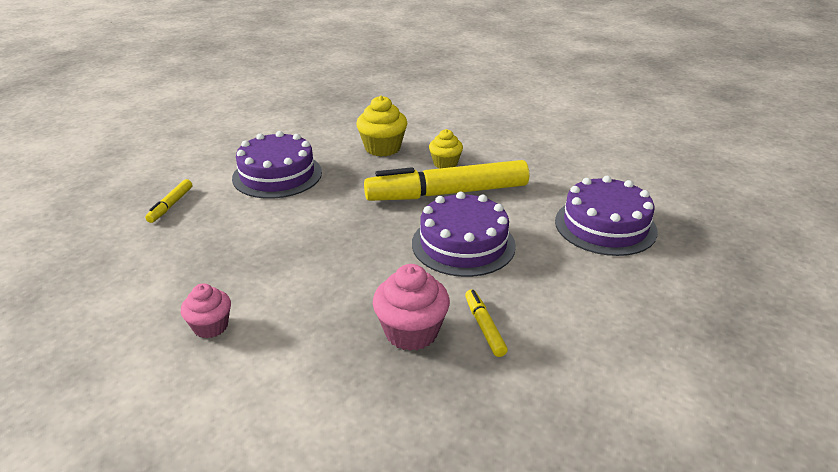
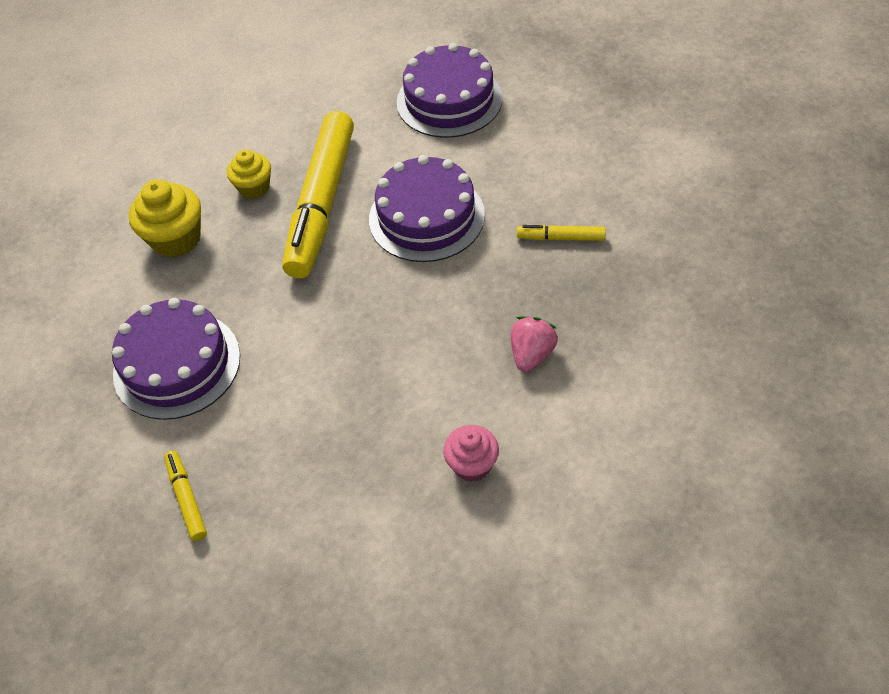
camera: 65 degrees left, 20 degrees up
(171, 205) = (187, 498): yellow marker -> yellow marker turned 150 degrees counterclockwise
(336, 337) = (531, 354): none -> pink strawberry
(411, 332) = (547, 293): pink cupcake -> none

